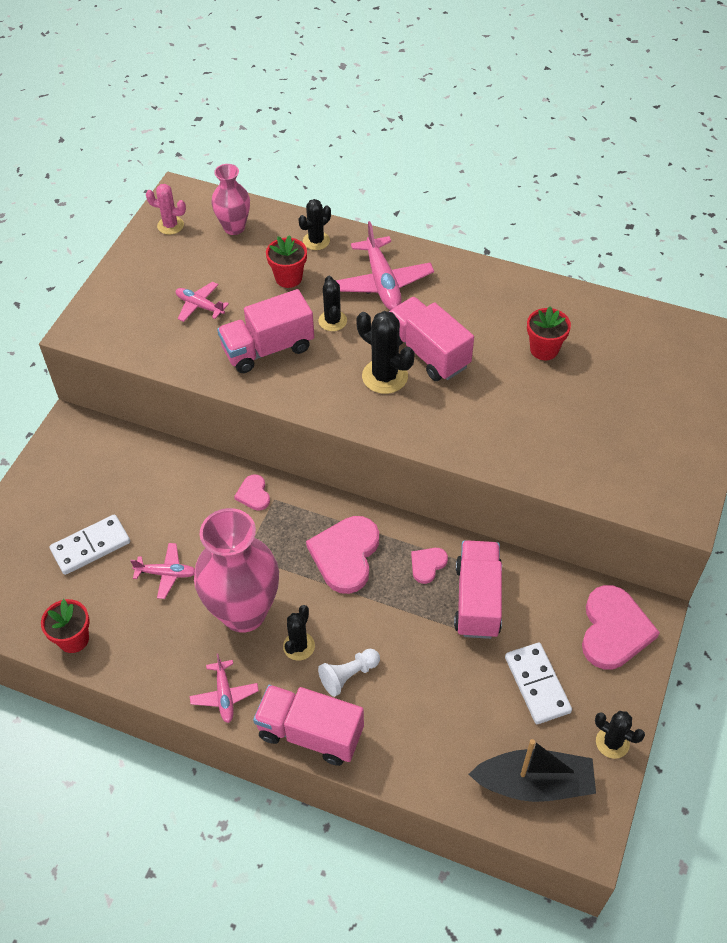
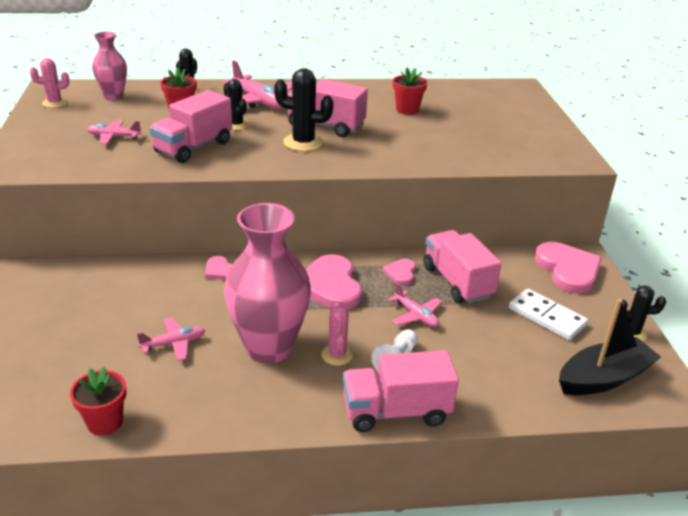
camera: 30 degrees left, 20 degrees down
(91, 546) = (81, 347): white domino -> none
(224, 695) = (294, 412): pink plane -> pink plane (416, 315)
(299, 646) = (337, 355): black cactus -> pink cactus

